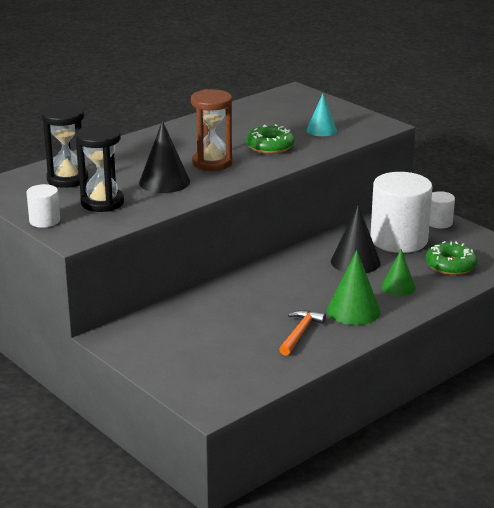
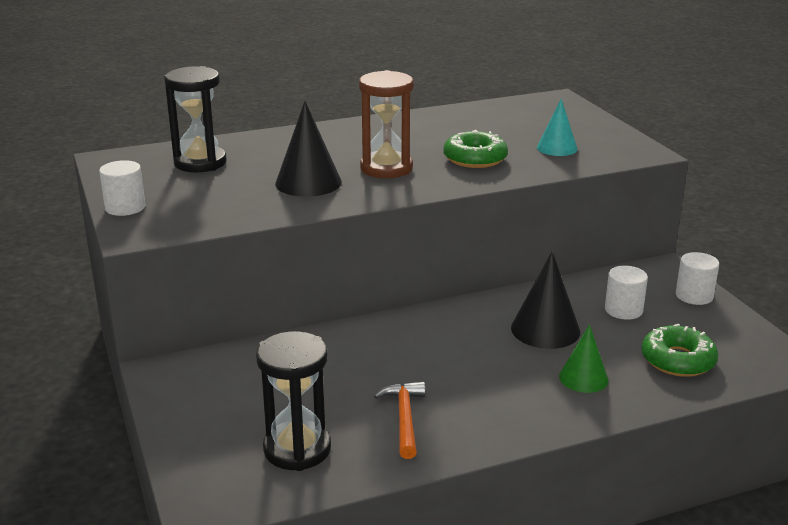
camera: 20 degrees right, 0 degrees up
(102, 203) = (212, 196): black hourglass -> black hourglass (297, 449)
(300, 333) = (404, 418): orange hammer -> orange hammer turned 45 degrees counterclockwise
(353, 311) = (499, 400): green cone -> none
(399, 240) = (623, 310): white cylinder -> white cylinder, size x0.47

